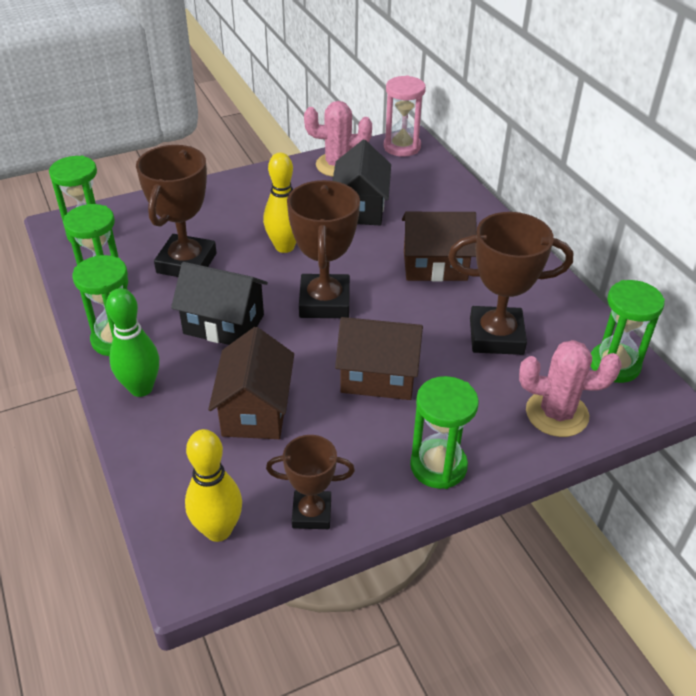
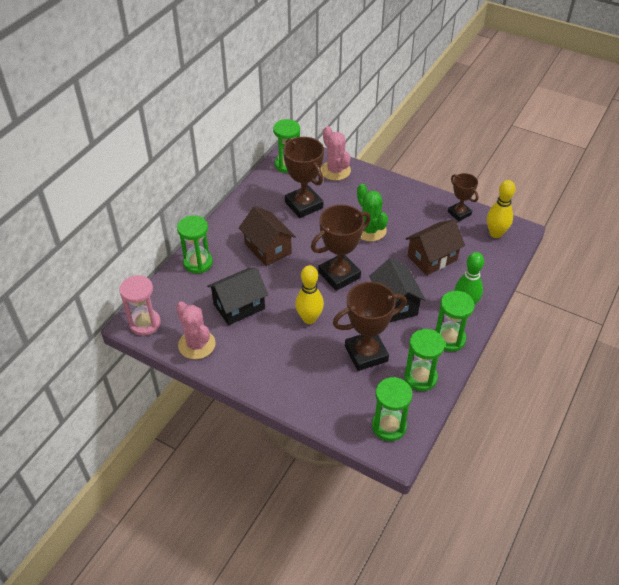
camera: 125 degrees left, 5 degrees up
(378, 376) = (370, 230): brown house -> green cactus
(438, 466) = (399, 191): green hourglass -> green hourglass (198, 263)

